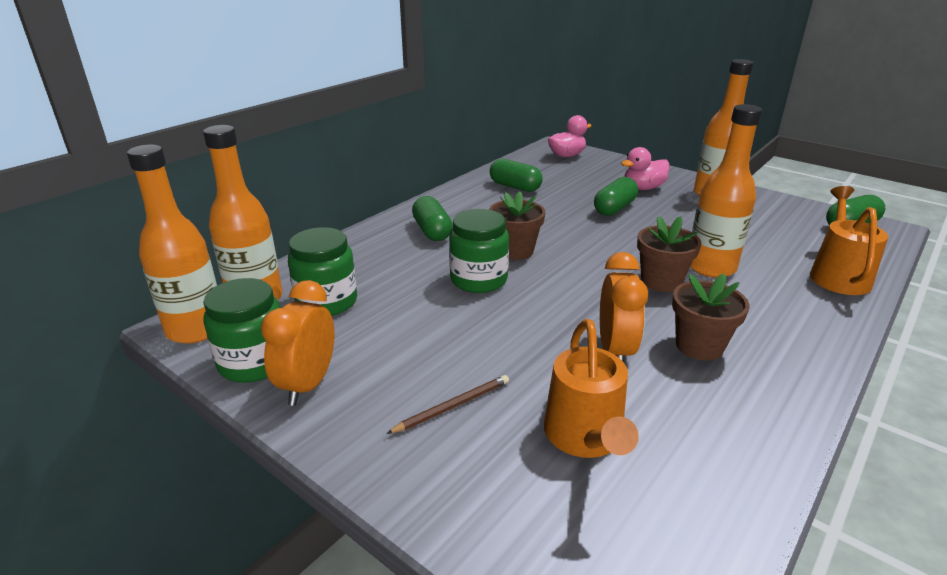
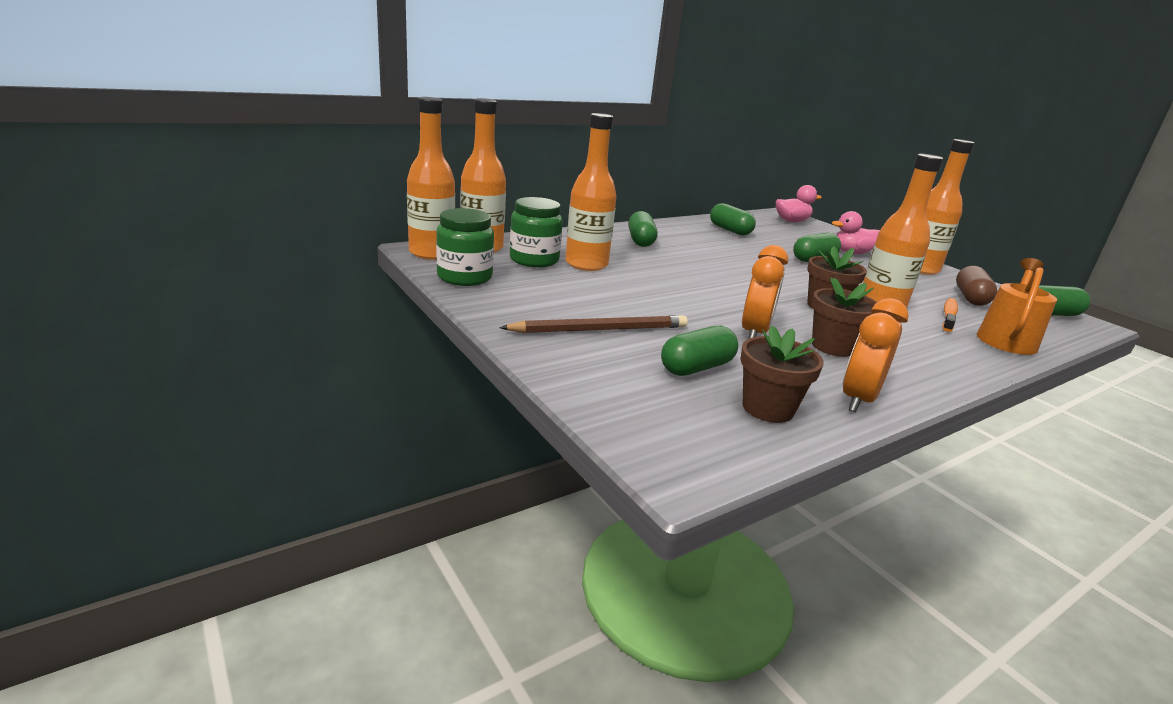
camera: 15 degrees right, 5 degrees down
(308, 384) = (498, 295): orange clock -> orange clock (858, 399)
(390, 291) = (586, 264): none -> orange bottle
(453, 406) = (600, 329): brown pencil -> brown pencil, size x1.68
(478, 280) = (663, 273): green jar -> none
(515, 251) = (705, 265): brown flower pot -> brown flower pot (768, 408)
(585, 437) = (696, 367): orange watering can -> green capsule
(773, 257) = (948, 315): none -> orange toothbrush
(777, 224) = (970, 298): none -> brown capsule

